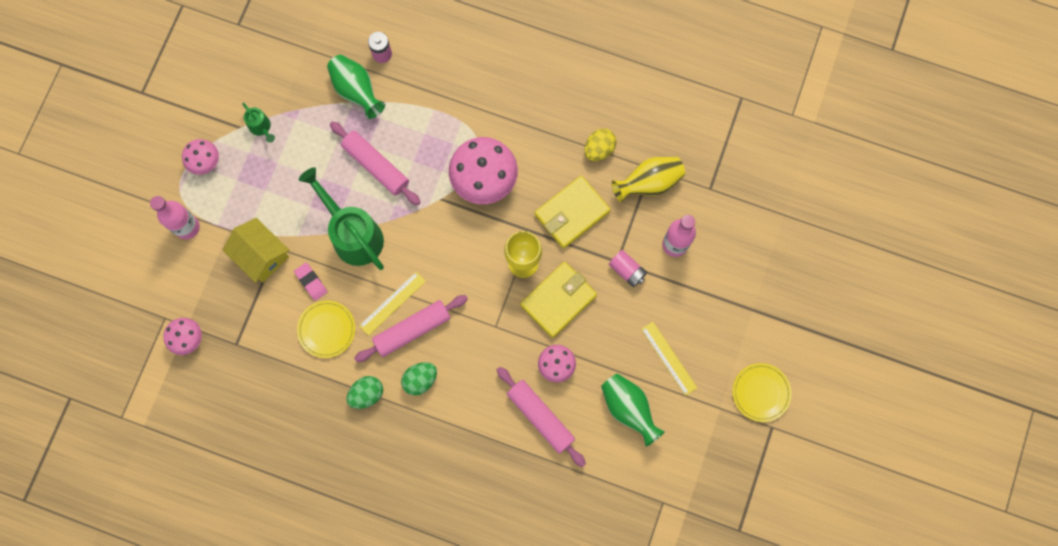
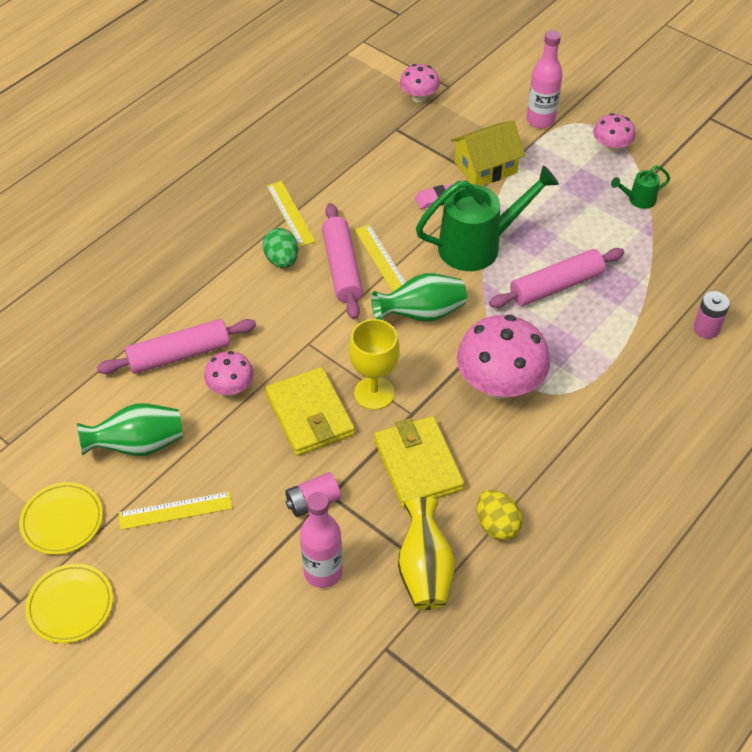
camera: 110 degrees right, 25 degrees down
(326, 329) = (378, 199): yellow plate -> yellow plate (62, 520)
(356, 91) = (661, 292): green vase -> green vase (421, 314)
(367, 394) = (290, 213): green egg -> yellow ruler

